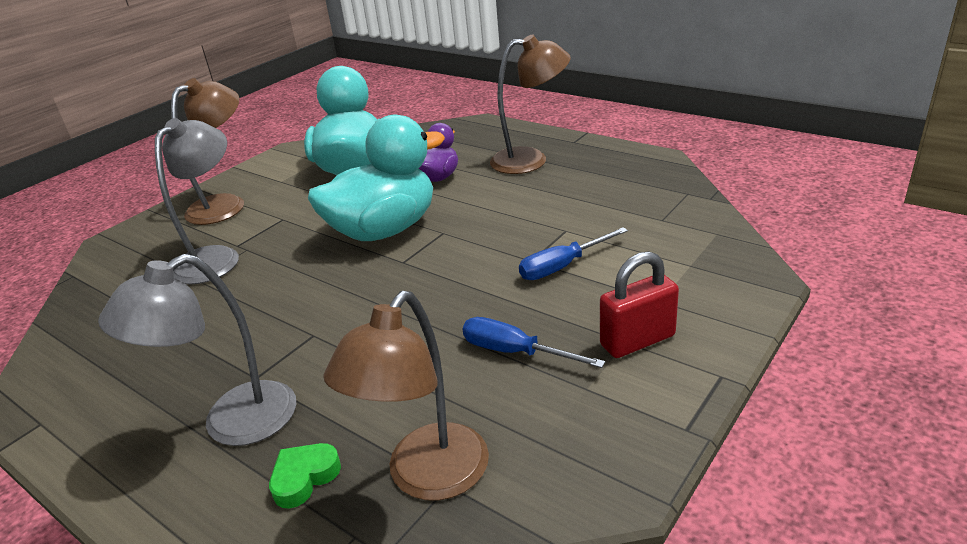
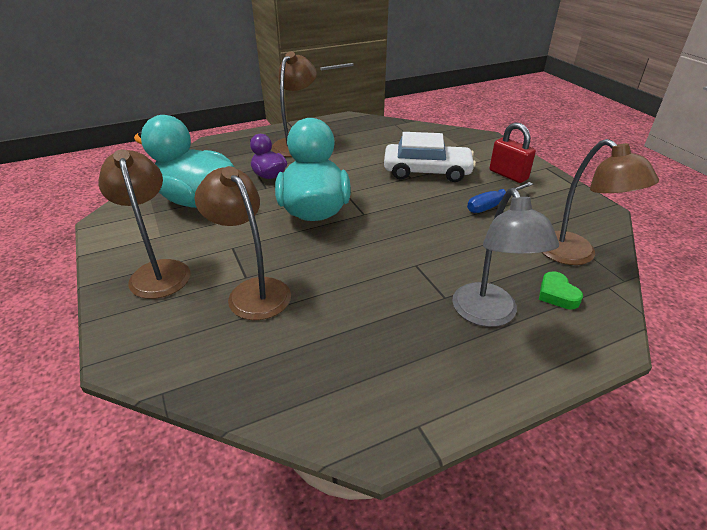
camera: 65 degrees left, 5 degrees up
(215, 257) = (252, 291): grey lamp -> brown lamp
(562, 266) = (427, 171): blue screwdriver -> white car
(637, 341) = (508, 175): red padlock -> red padlock turned 45 degrees counterclockwise

